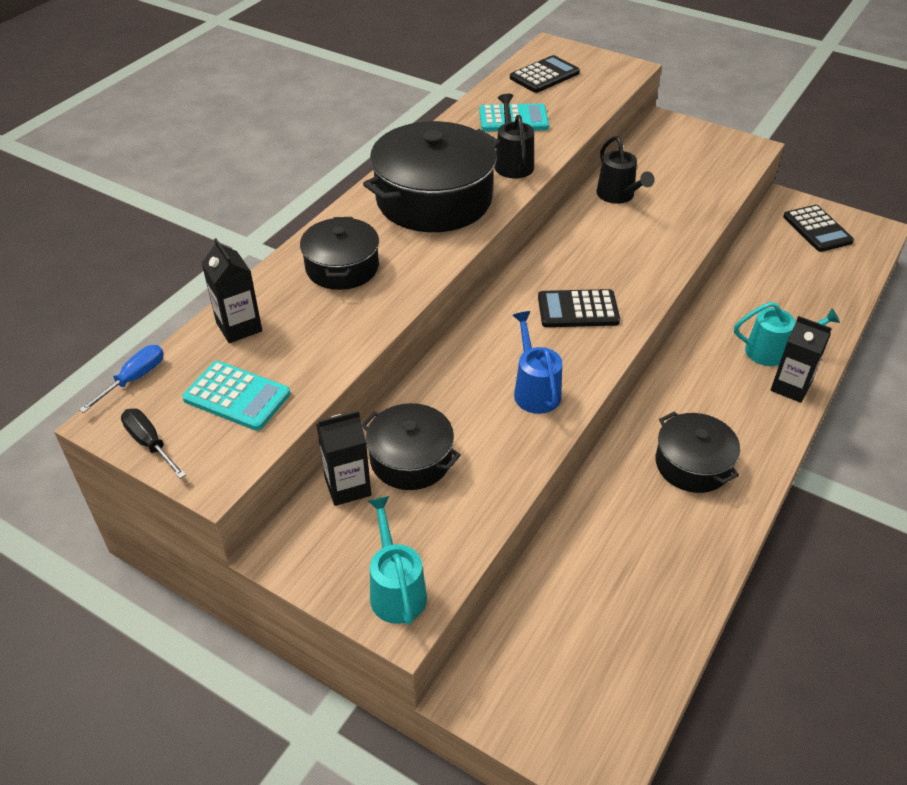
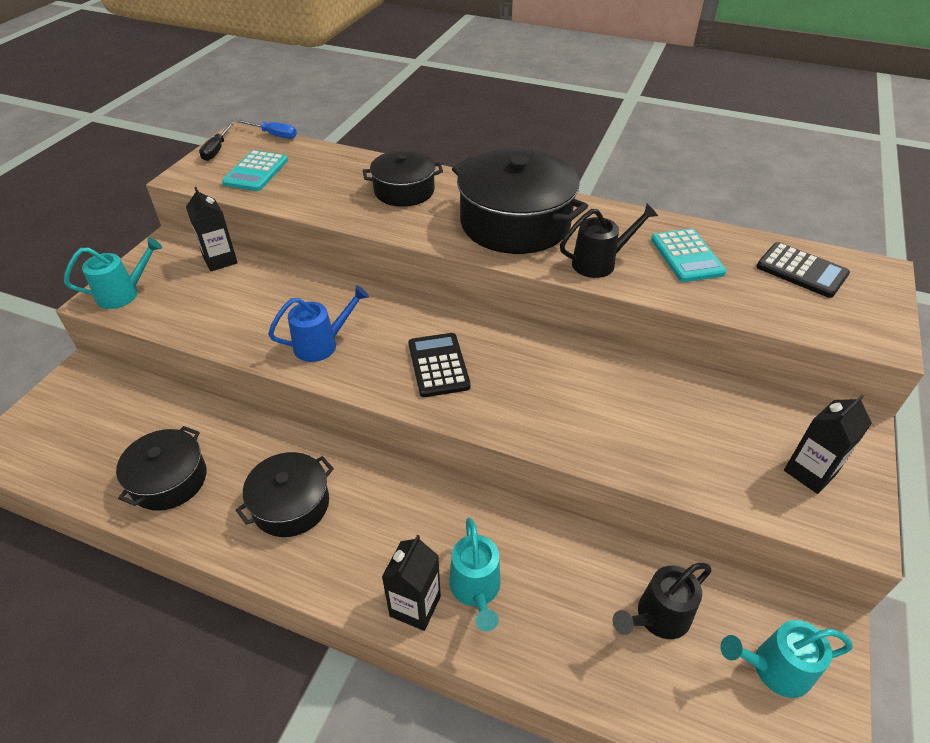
camera: 80 degrees right, 0 degrees up
(149, 443) = (216, 151): black screwdriver -> black screwdriver turned 150 degrees clockwise
(239, 327) = (328, 161): black carton -> black carton (810, 472)
(410, 459) = (244, 285): black pot -> black pot (169, 480)
(618, 196) = (652, 387): black watering can -> black watering can (657, 618)
(817, 229) = (773, 669): black calculator -> turquoise watering can

